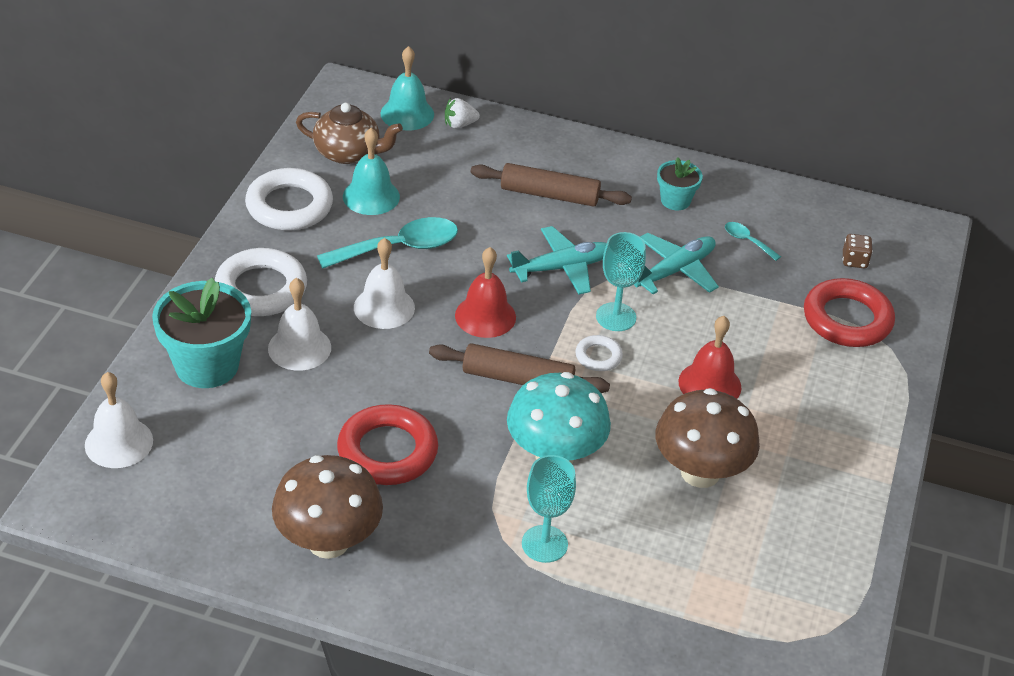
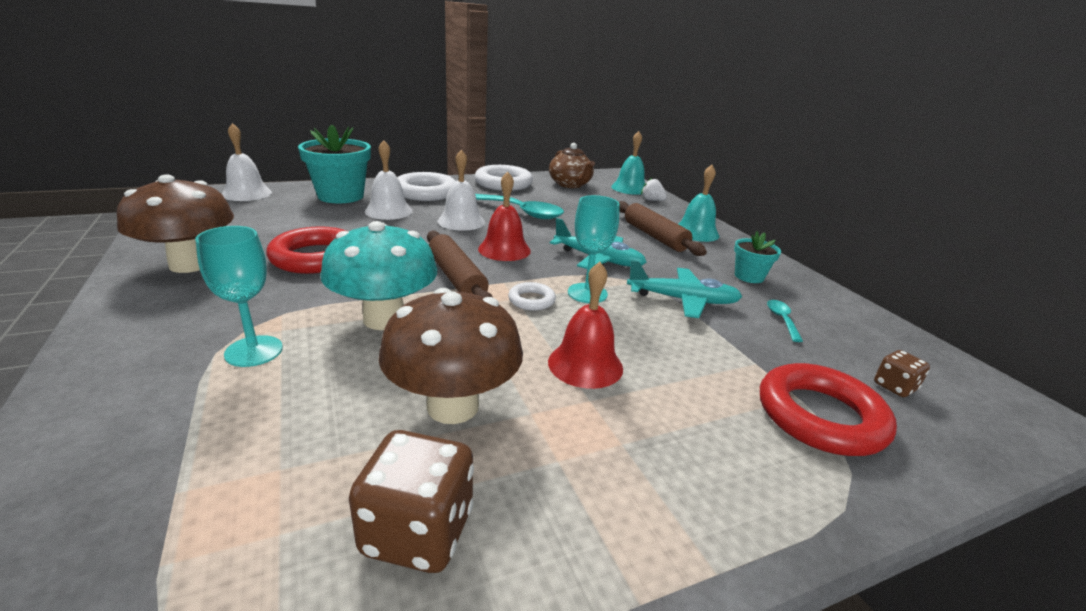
camera: 50 degrees right, 15 degrees down
(371, 196) = (549, 196): turquoise bell -> turquoise bell (696, 232)
(791, 535) = (418, 531): none -> brown dice

